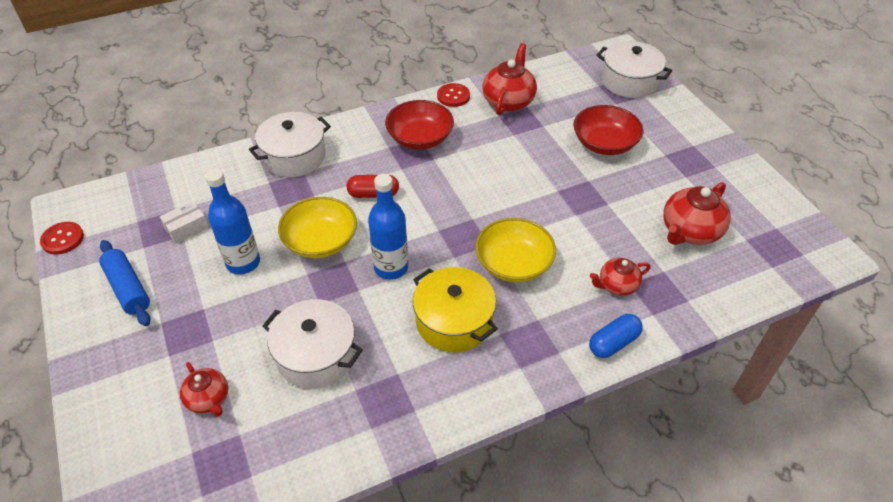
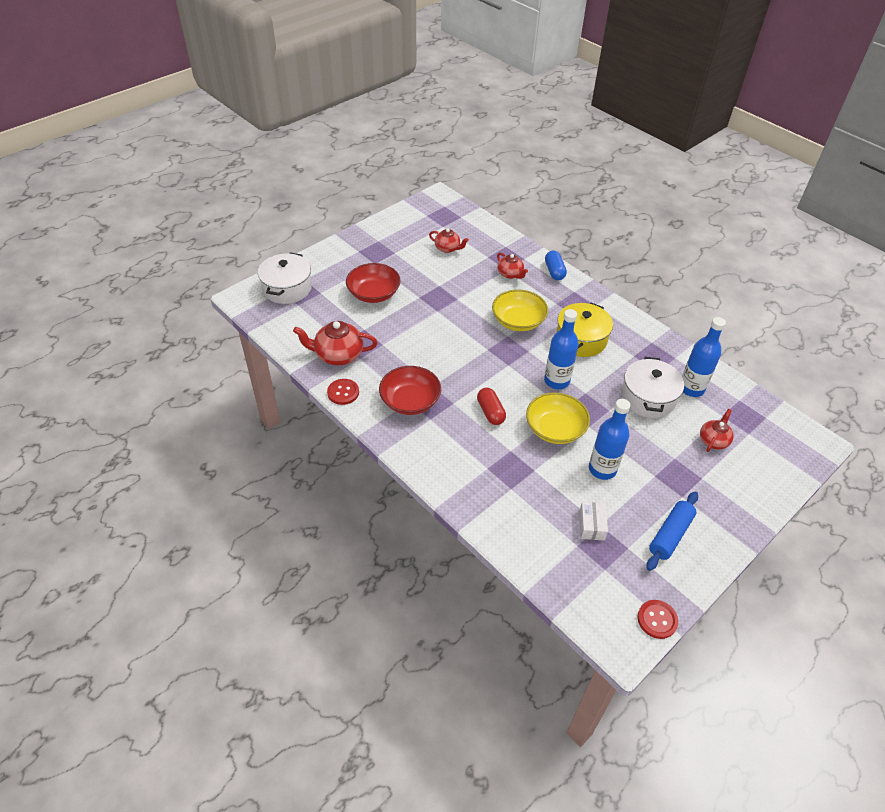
camera: 110 degrees left, 0 degrees up
(187, 228) = (591, 525): white box -> white box turned 60 degrees clockwise
(294, 156) = (471, 482): white pot -> none
(304, 419) = (691, 388): none -> blue bottle
(613, 343) = (554, 271): blue capsule -> blue capsule turned 45 degrees clockwise
(689, 231) = (447, 248): red teapot -> red teapot, size x0.61

